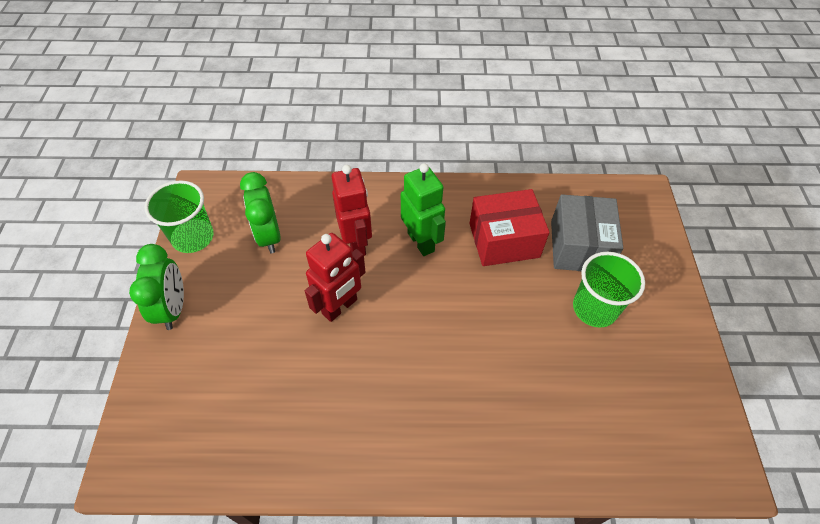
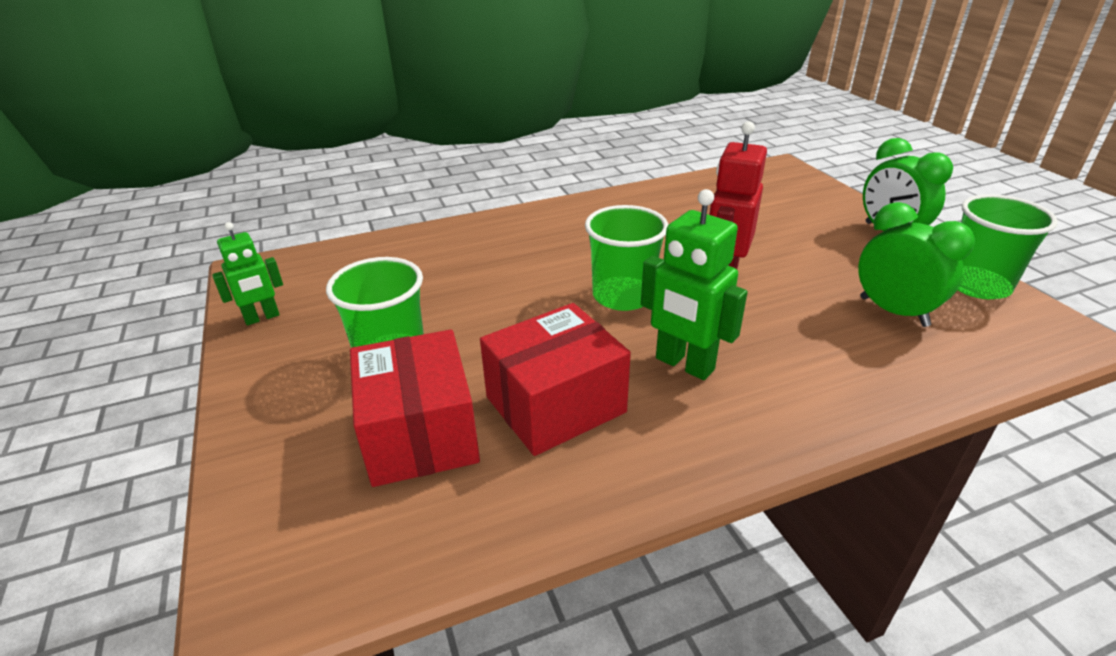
camera: 160 degrees right, 20 degrees down
(356, 243) = (772, 337): red robot -> none
(423, 312) = (623, 296): none -> green cup
(579, 246) = (420, 434): grey box -> red box
(696, 387) = (262, 318): none -> green robot

